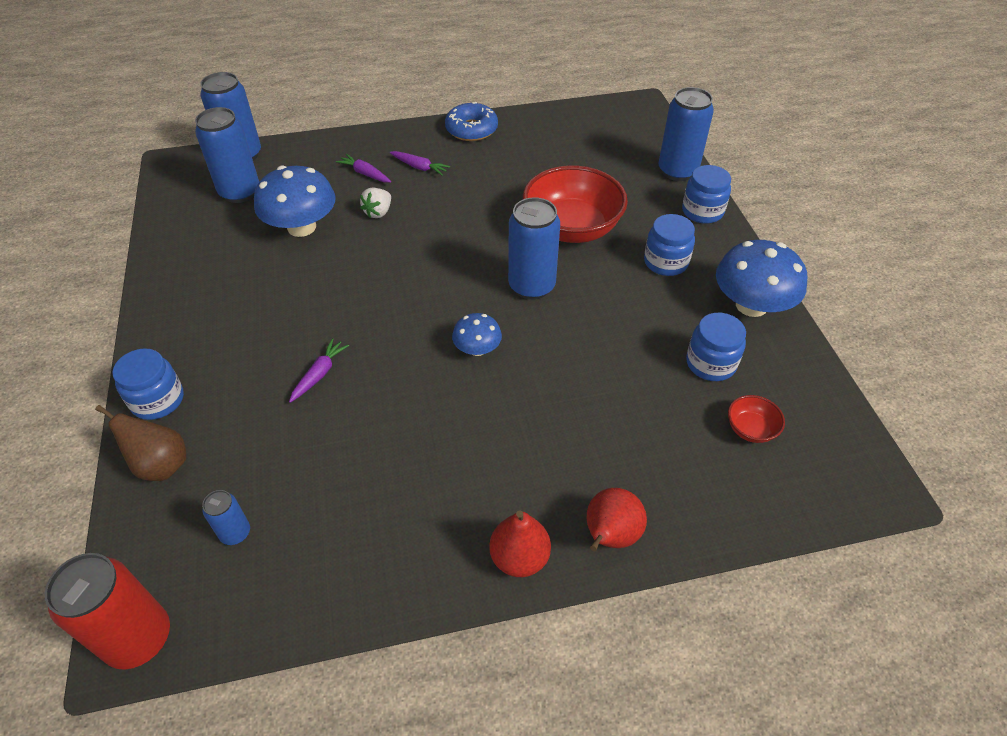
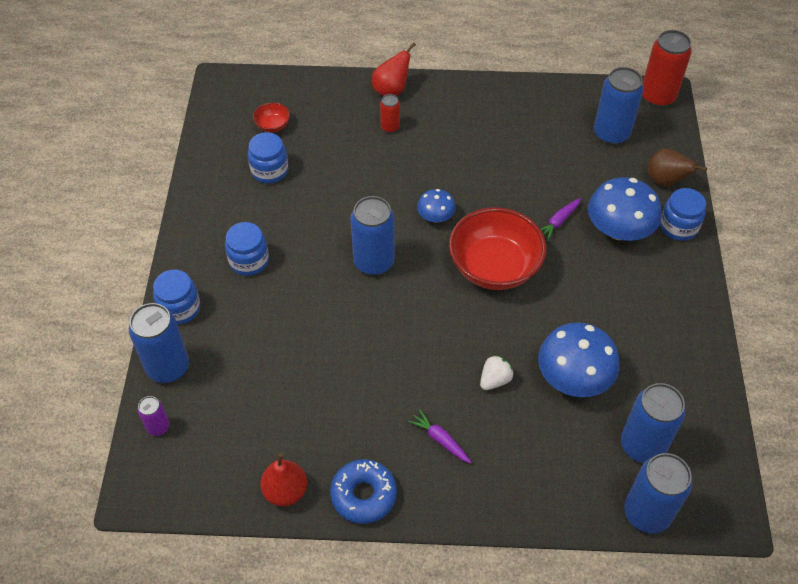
camera: 165 degrees left, 5 degrees up
(235, 533) = (611, 134): blue can -> blue can, size x1.95
(365, 174) = (502, 443): purple carrot -> none
(519, 558) = (446, 91): red pear -> red pear (285, 491)
(572, 228) = (312, 316): red bowl -> red bowl (494, 267)
(584, 465) = (390, 127): none -> red can
(655, 137) = (158, 427): none -> purple can
(751, 305) = (207, 207): blue mushroom -> blue mushroom (619, 230)

